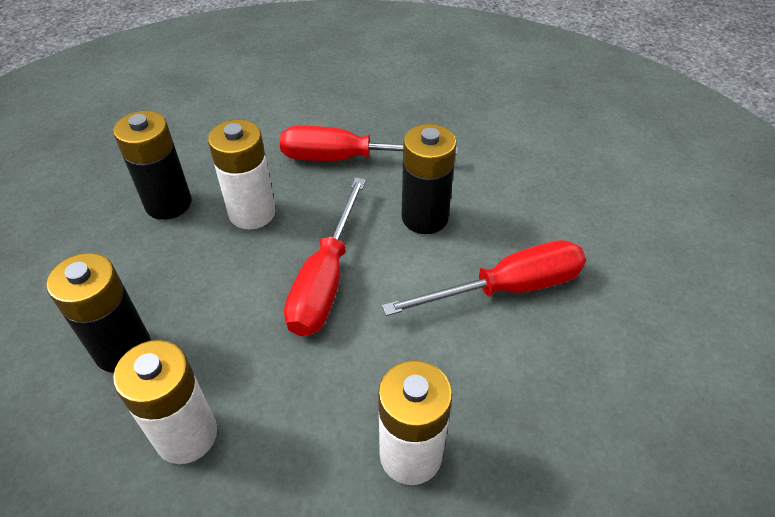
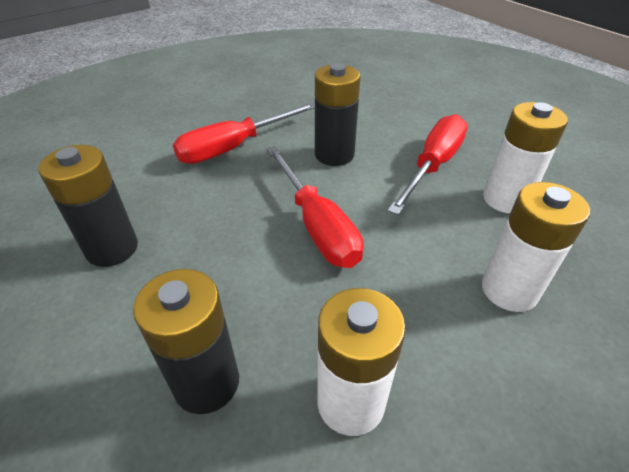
camera: 40 degrees left, 5 degrees down
(252, 213) = (202, 215): white battery -> white battery (505, 199)

